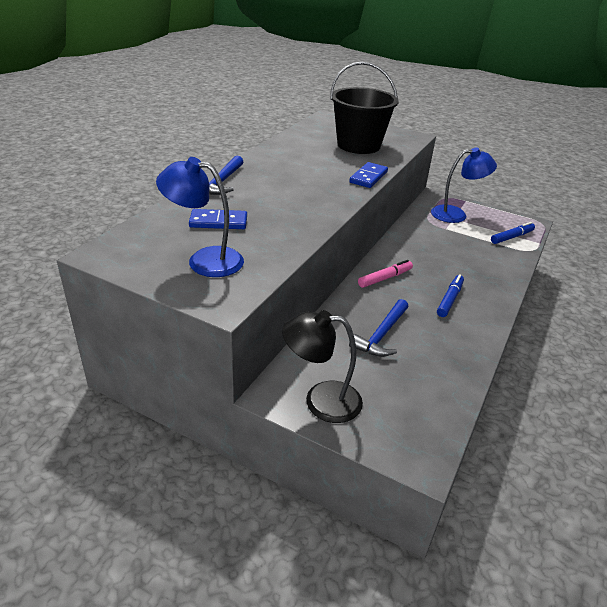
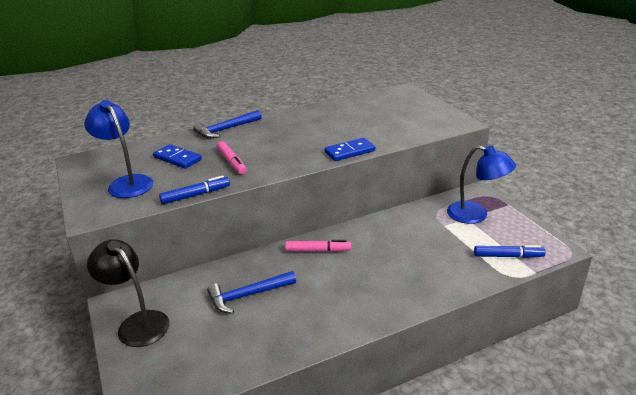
camera: 40 degrees right, 5 degrees down
(281, 211) = (231, 162): none -> pink marker
(358, 145) = (389, 121): black bucket -> none
(449, 300) = (349, 290): blue marker -> blue marker (196, 195)

